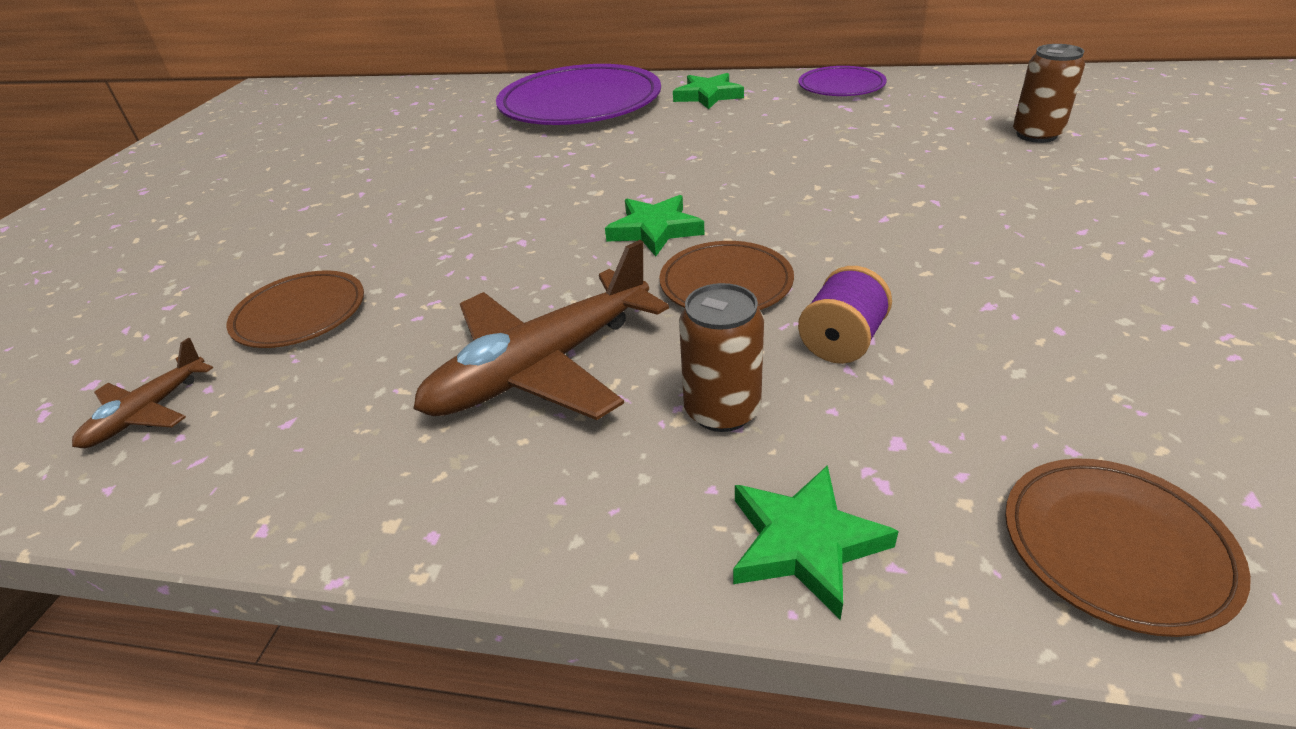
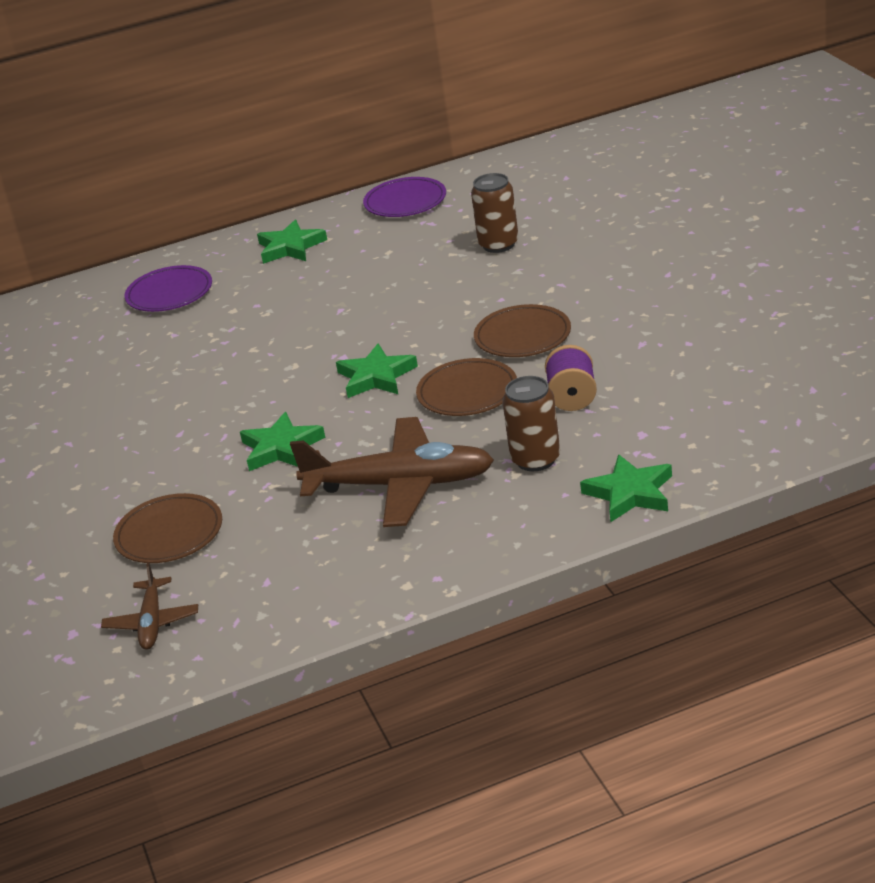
camera: 30 degrees left, 5 degrees down
(493, 267) = (281, 448): none -> green star
(543, 367) = (400, 485): brown plane -> brown plane turned 105 degrees counterclockwise
(580, 103) = (169, 293): purple plate -> purple plate, size x0.51
(1036, 135) = (595, 205): brown can -> brown can (498, 244)
(1115, 547) = (765, 433): brown plate -> brown plate (522, 336)

